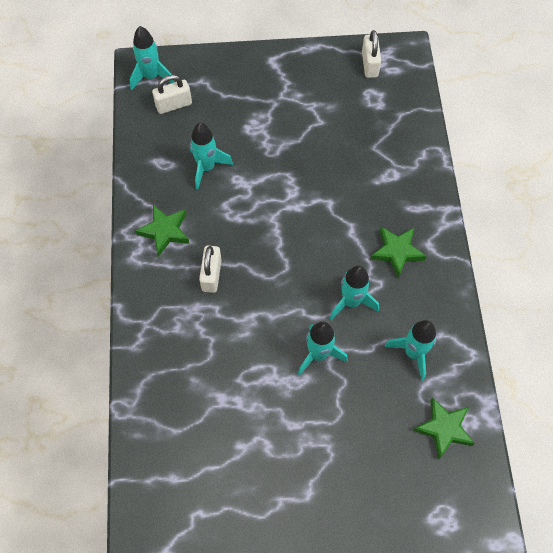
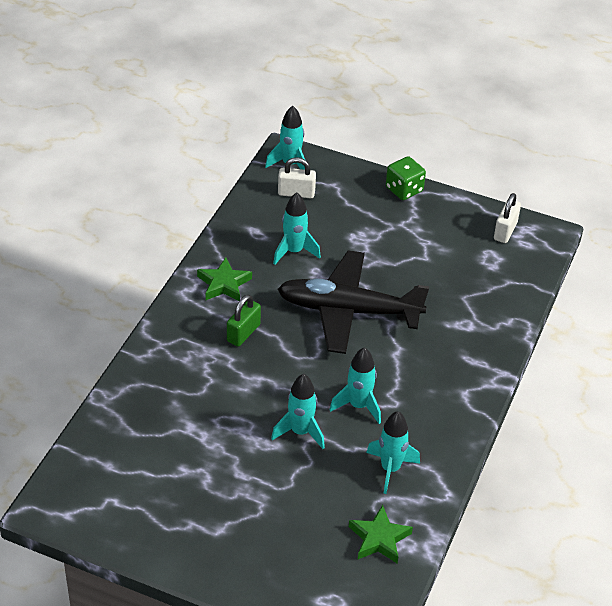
camera: 25 degrees right, 20 degrees down
(211, 275) = (243, 333): white padlock -> green padlock
(263, 59) = (404, 189): none -> green dice
(287, 208) = (348, 311): none -> black plane
(397, 252) = (429, 386): green star -> none

